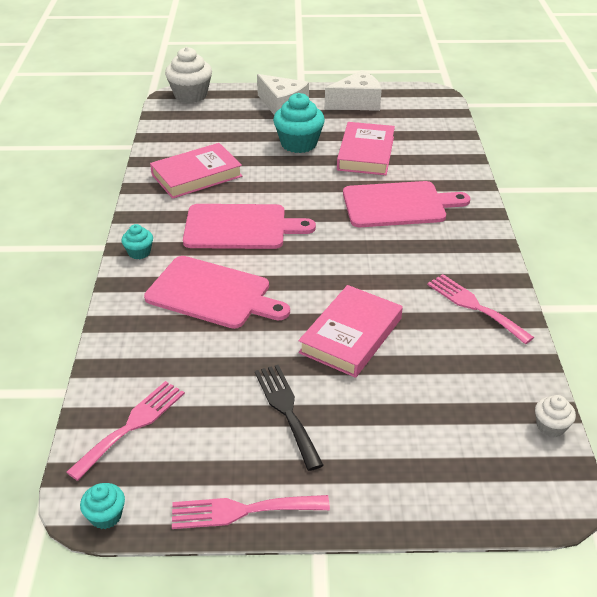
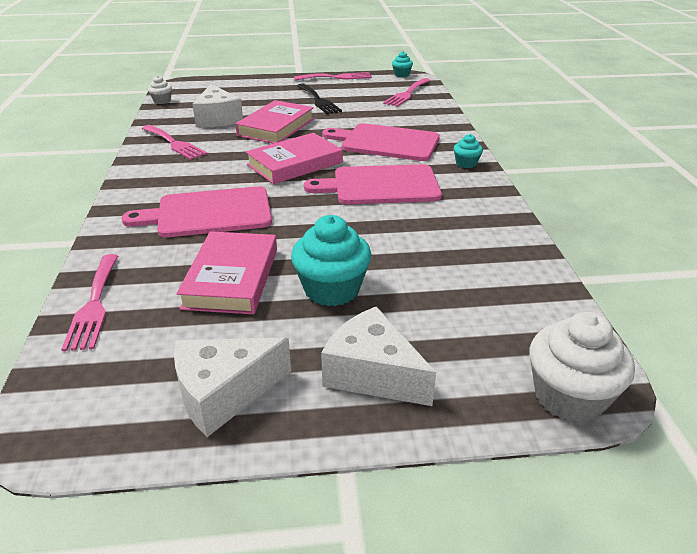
camera: 175 degrees right, 5 degrees down
(197, 175) = (456, 235): pink book -> pink book (295, 163)
(438, 362) = (218, 119): none -> white cheese
(448, 142) = (94, 305): none -> pink fork

